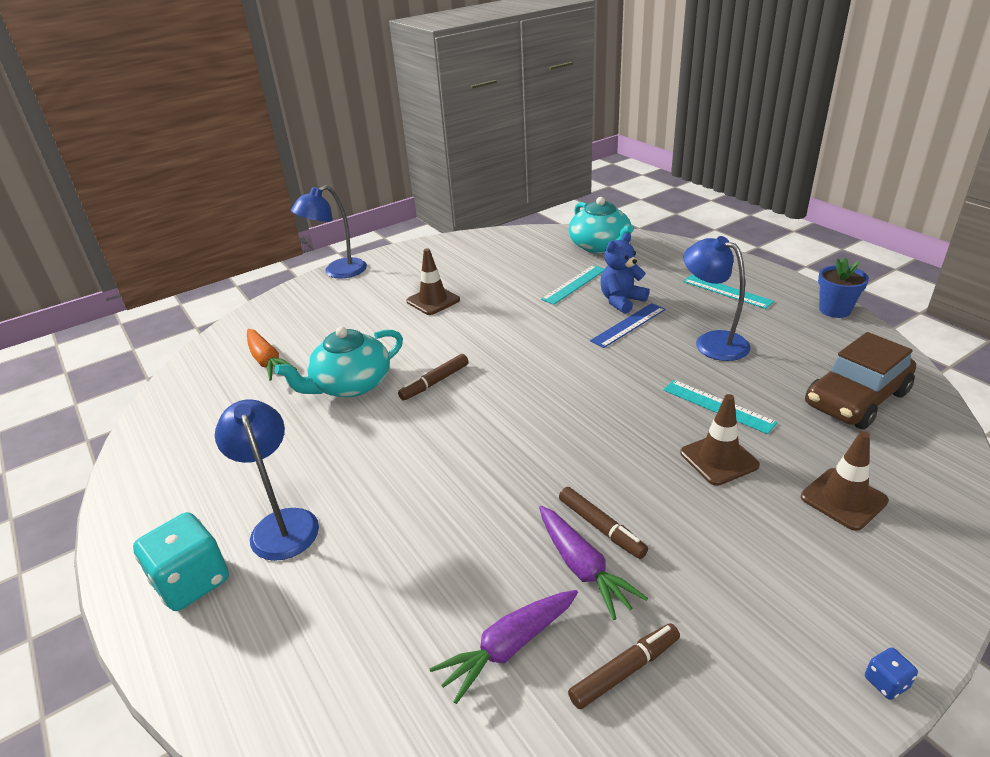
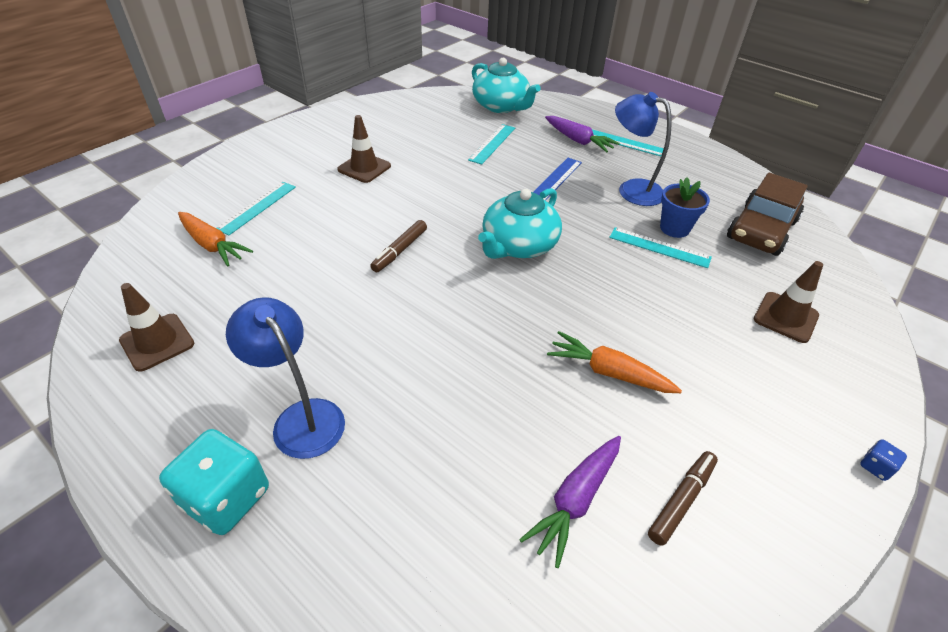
camera: 20 degrees left, 10 degrees up
(319, 330) = (257, 207): none -> turquoise ruler
(337, 272) = (251, 144): blue lamp -> none
(350, 384) = (314, 261): turquoise teapot -> turquoise teapot (518, 245)
(583, 568) = (608, 412): purple carrot -> purple carrot (578, 141)
(601, 528) = (609, 372): brown marker -> orange carrot
(621, 301) = (540, 157): blue teddy bear -> none
(719, 459) = (679, 295): brown traffic cone -> brown traffic cone (157, 342)
(834, 310) = (715, 154): blue flower pot -> blue flower pot (674, 228)

